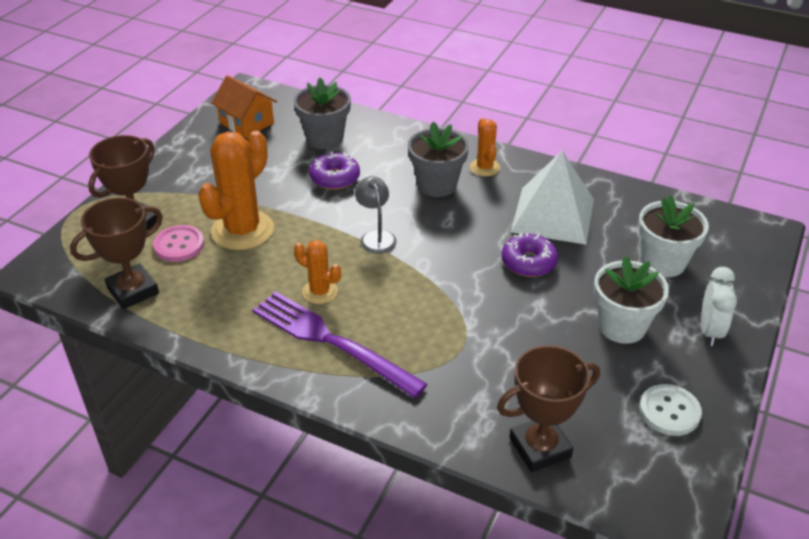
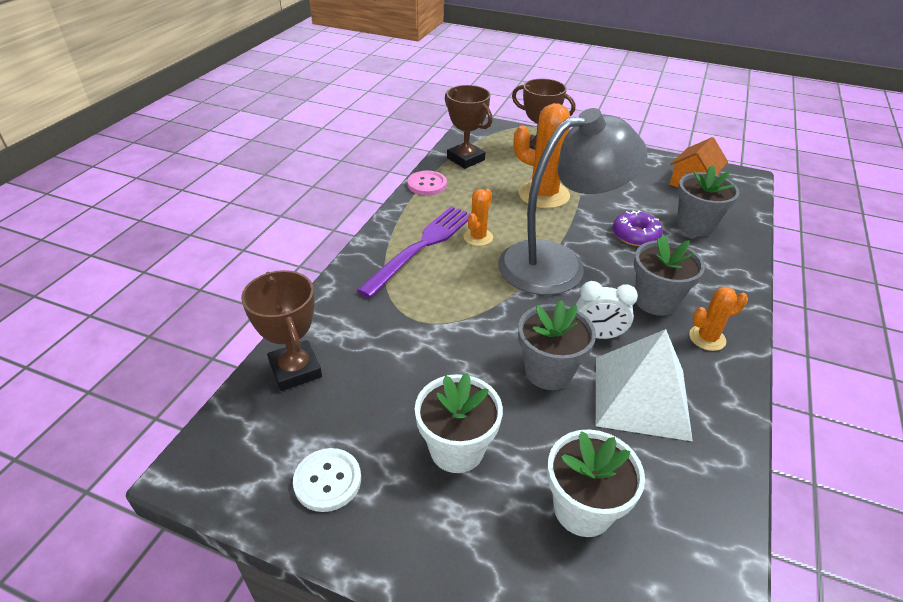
camera: 85 degrees right, 0 degrees up
(179, 245) = (518, 170): pink button -> pink button (427, 184)
(376, 237) = (557, 263): grey lamp -> grey lamp, size x2.48
(528, 262) = (548, 371): purple donut -> grey flower pot
(710, 331) = (457, 547): white clock -> white clock (598, 335)

